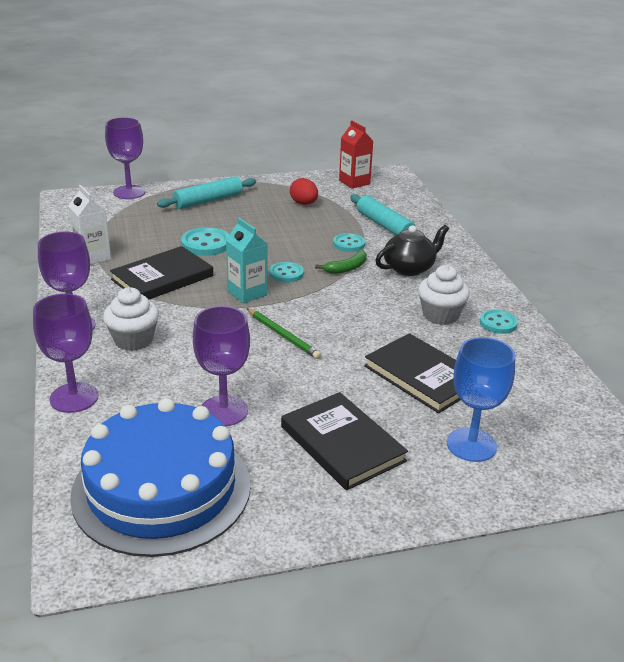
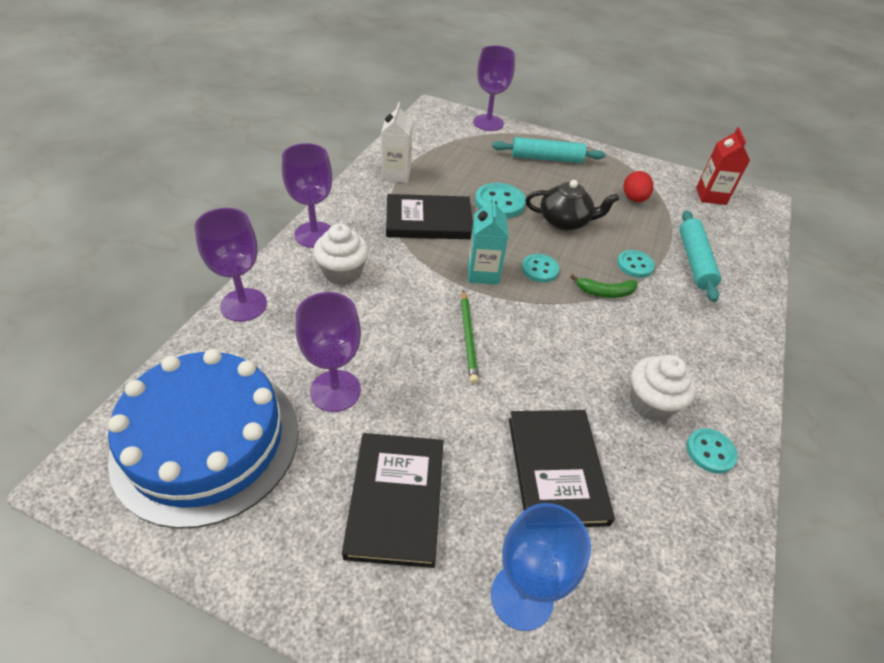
camera: 35 degrees right, 15 degrees up
(409, 268) = (673, 325): black teapot -> black teapot (565, 221)

